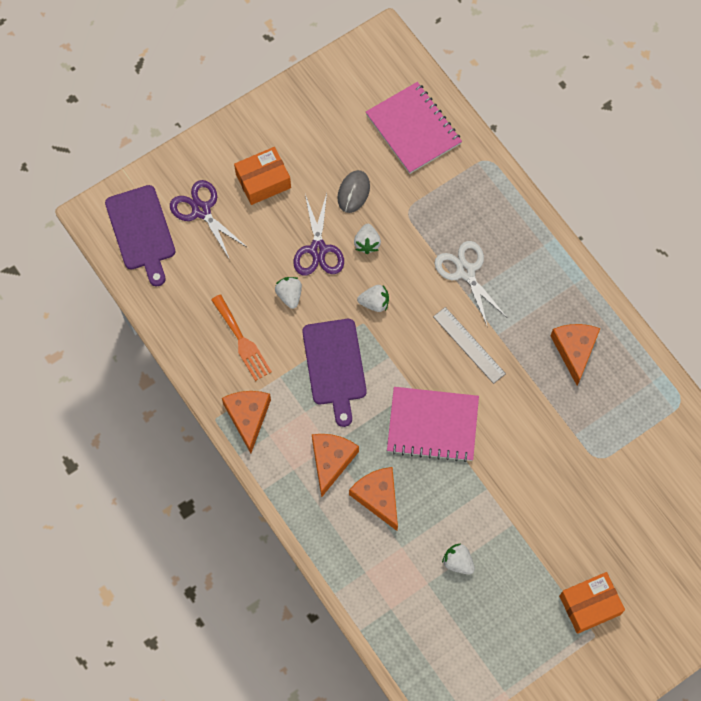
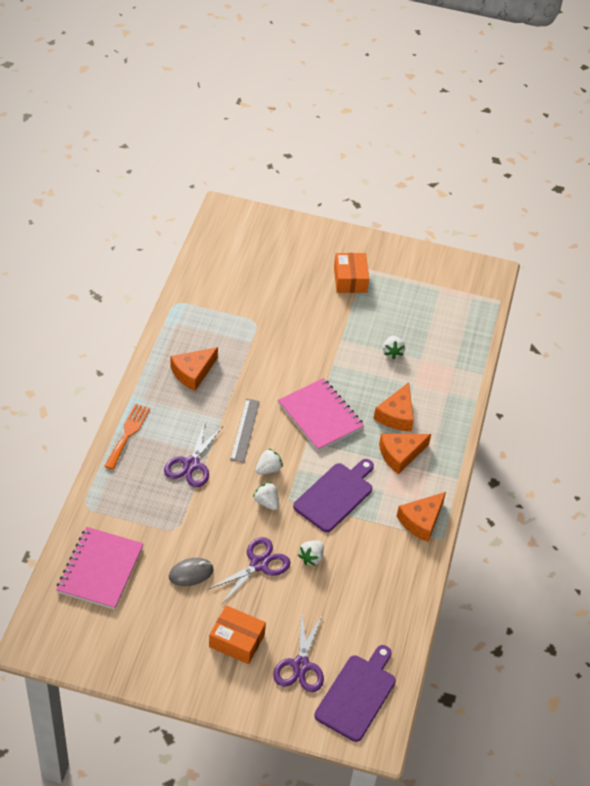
camera: 135 degrees left, 20 degrees down
(242, 341) = (373, 563): orange fork -> orange fork (128, 433)
(367, 243) = (225, 537): white strawberry -> white strawberry (268, 469)
(466, 271) = (191, 464): white scissors -> purple scissors
(589, 605) = (350, 279): orange box -> orange box turned 60 degrees clockwise

